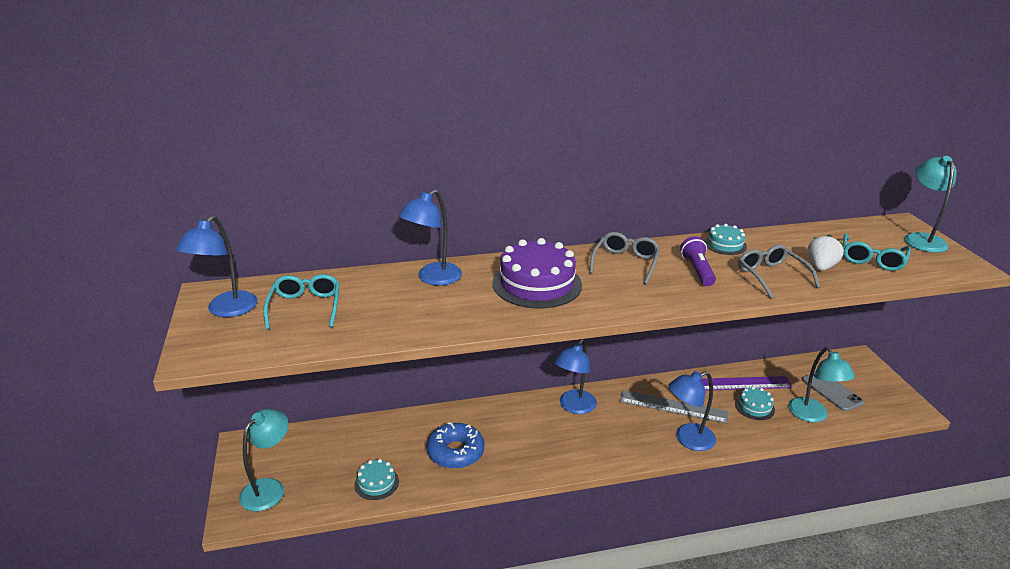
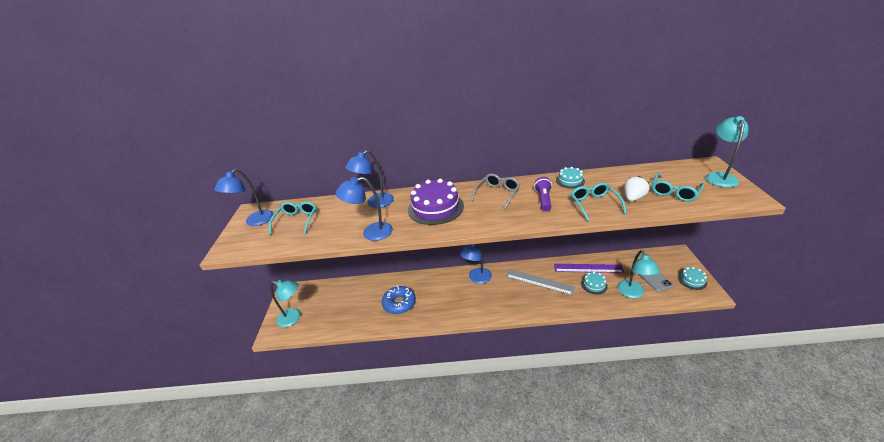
camera: 15 degrees right, 5 degrees up
(269, 488) = (294, 318): turquoise lamp -> turquoise lamp turned 60 degrees clockwise
(376, 483) = (350, 319): turquoise cake -> turquoise cake (692, 280)
(688, 439) = (543, 304): blue lamp -> blue lamp (371, 233)
(771, 276) = (594, 204): grey glasses -> turquoise glasses

